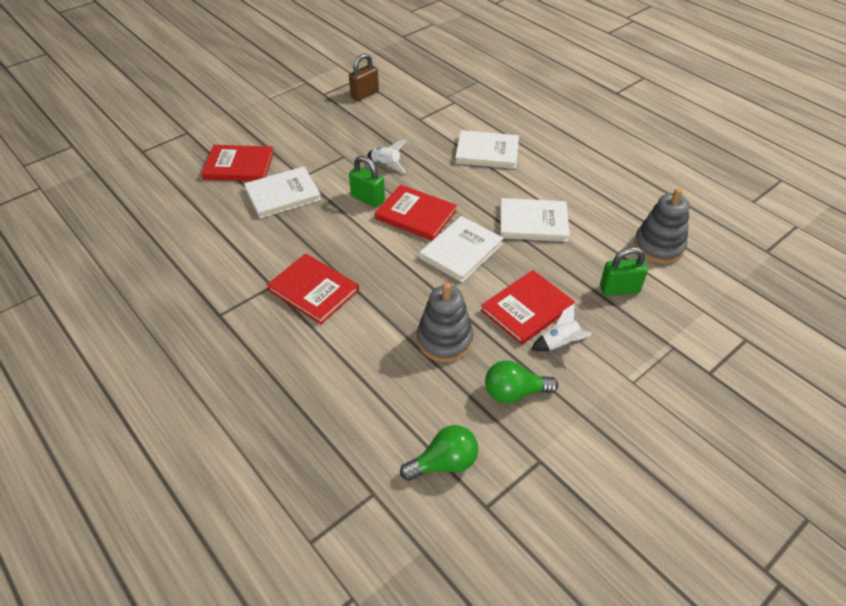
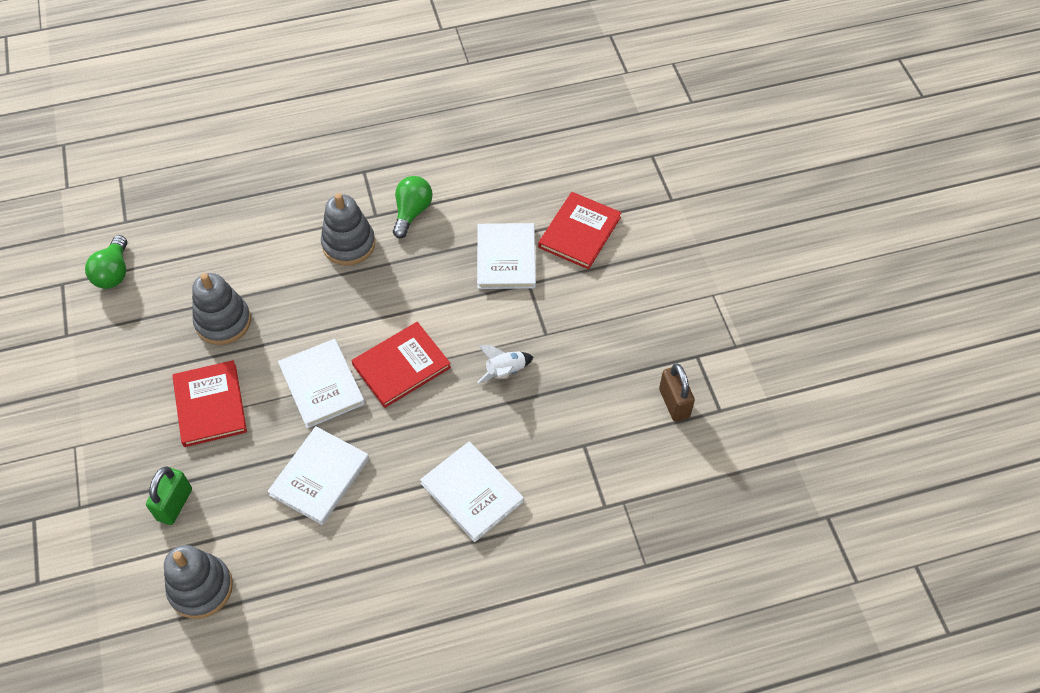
camera: 115 degrees right, 10 degrees up
(313, 290) = (349, 244): red book -> grey stacking toy
(368, 199) = (454, 331): green padlock -> none
(487, 152) = (472, 492): white book -> white book turned 75 degrees counterclockwise
(514, 392) = (134, 348): green light bulb -> green light bulb (412, 212)
(560, 344) = (153, 411): white rocket -> none

